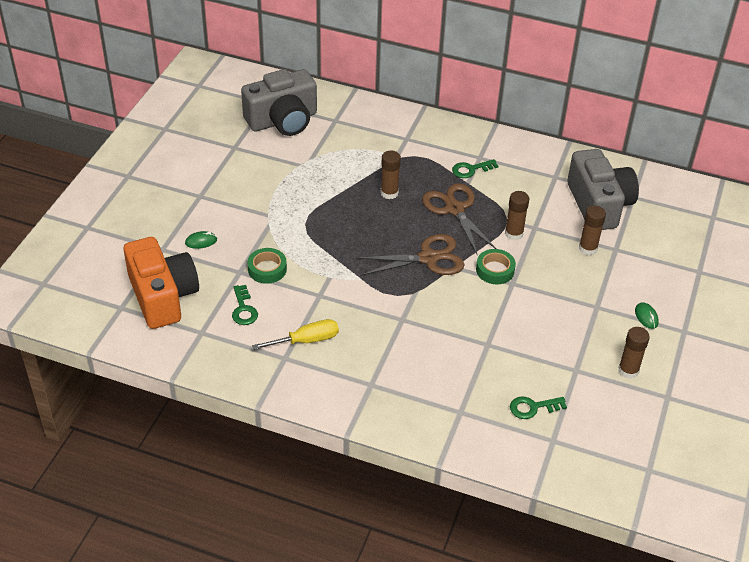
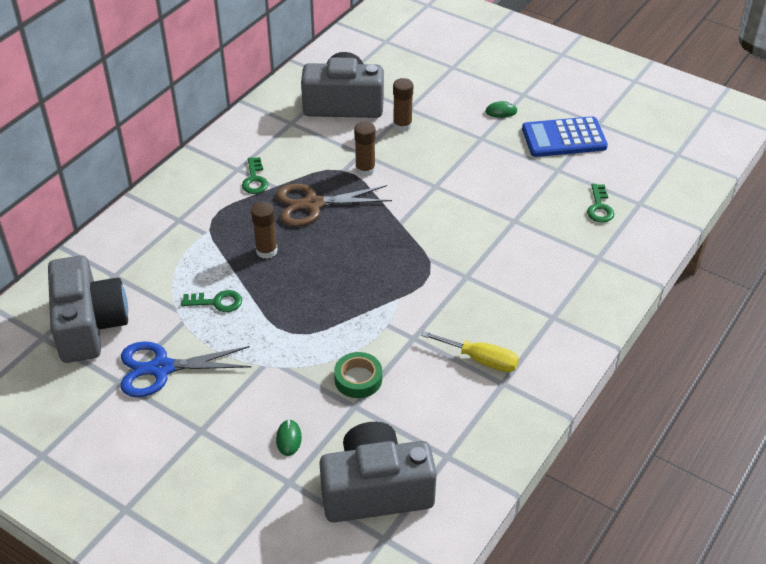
camera: 75 degrees left, 0 degrees up
(163, 296) = (376, 490): orange camera -> grey camera
(243, 309) = (419, 410): green key -> green key (217, 302)
(251, 164) = (161, 368): none -> blue scissors
(306, 340) = (480, 360): yellow screwdriver -> yellow screwdriver turned 120 degrees clockwise
(428, 258) = (381, 239): brown scissors -> none
(495, 270) = (414, 194): green tape -> none
(628, 370) = (564, 138): brown glue stick -> blue calculator

